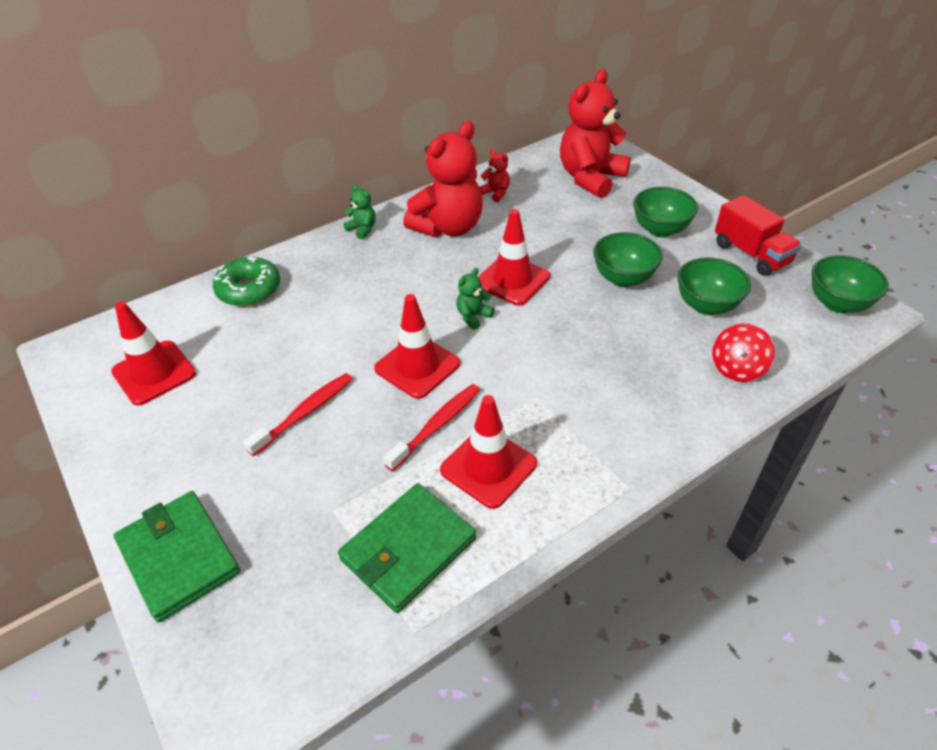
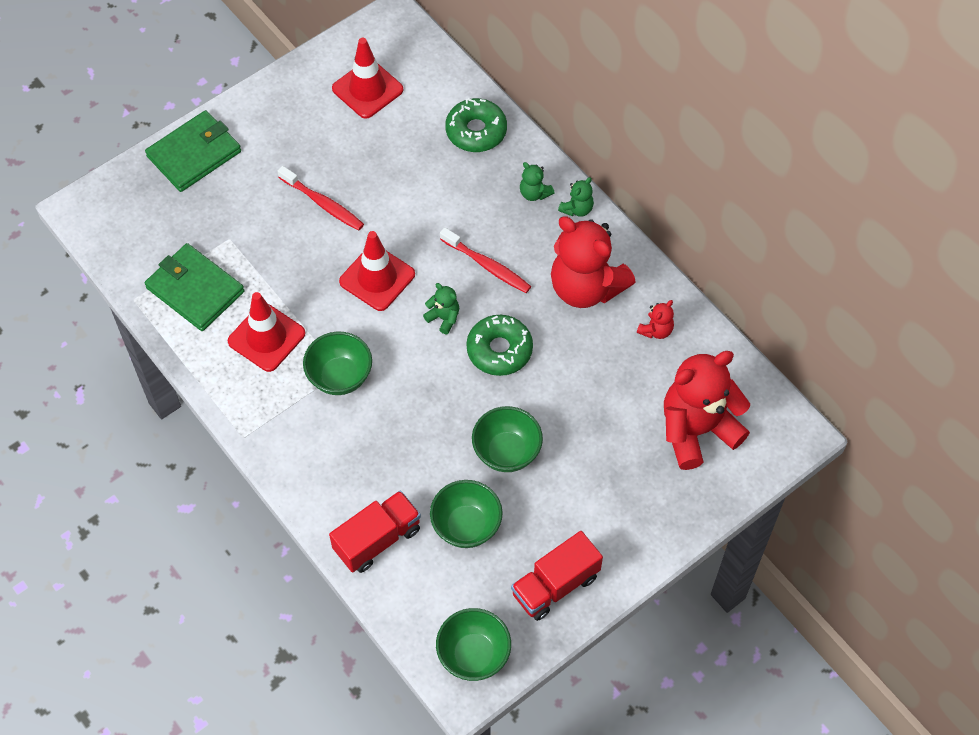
camera: 85 degrees right, 15 degrees up
(337, 254) = (534, 193): none -> green teddy bear
(437, 426) = (309, 298): red toothbrush -> red toothbrush (487, 266)
(512, 280) = (499, 350): red traffic cone -> green donut
(590, 178) = (697, 430): red teddy bear -> red teddy bear turned 60 degrees counterclockwise
(660, 230) = (595, 497): green bowl -> green bowl (340, 377)
(737, 368) = (377, 539): red spinning top -> red truck

